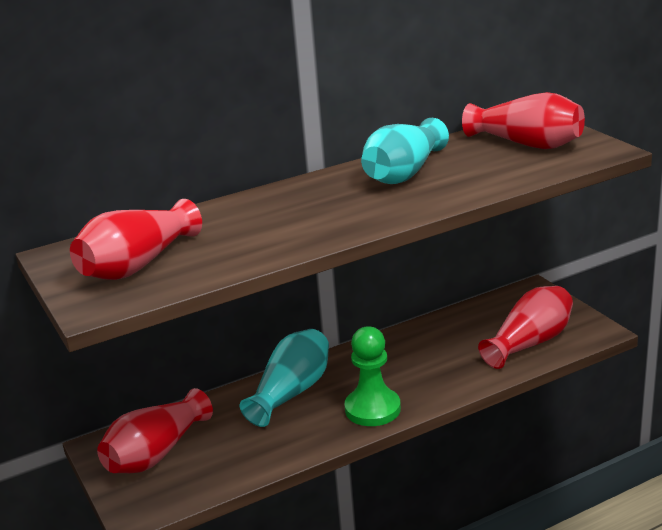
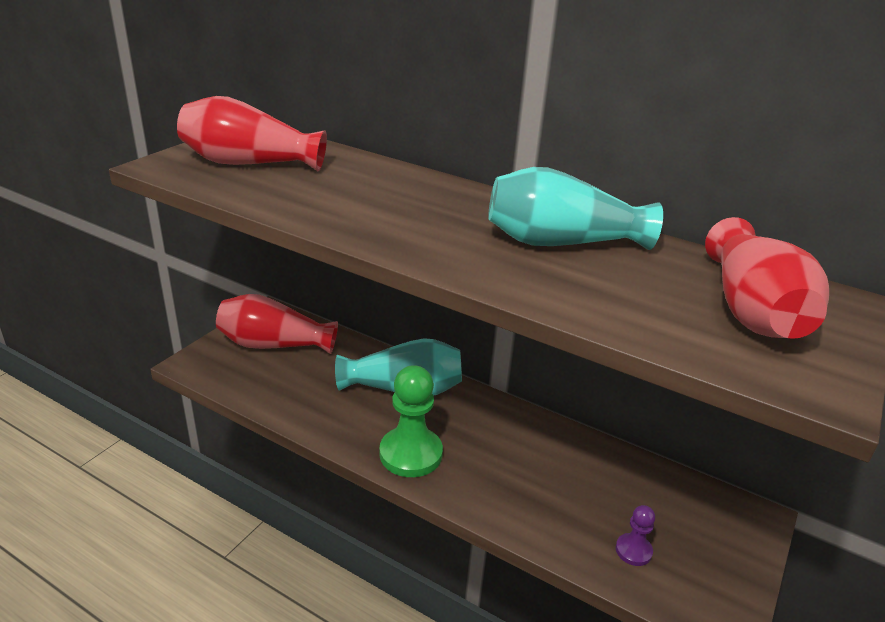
camera: 55 degrees right, 5 degrees up
(529, 343) = (633, 551): red vase -> purple pawn

